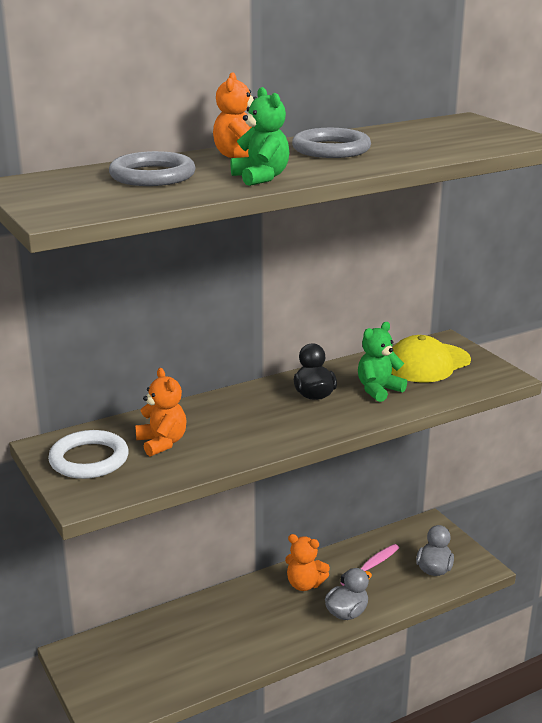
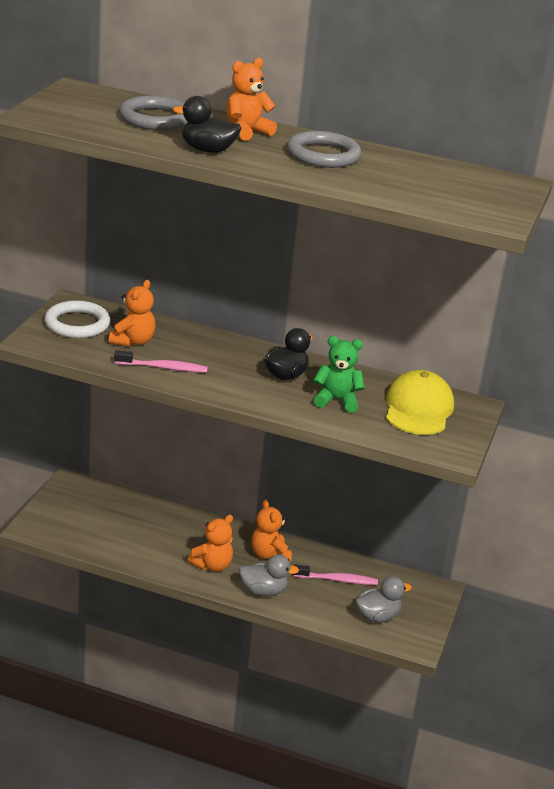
camera: 45 degrees right, 5 degrees up
(228, 446) = (163, 368): none -> pink toothbrush
(261, 178) = (207, 150): green teddy bear -> black duck
(285, 624) = (212, 565): none -> orange teddy bear
(427, 363) = (418, 409): yellow cap -> yellow cap turned 90 degrees clockwise

